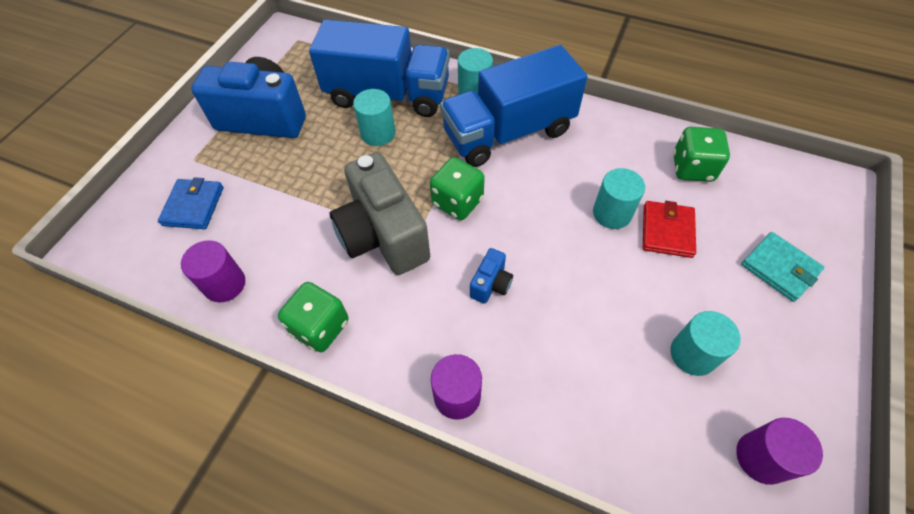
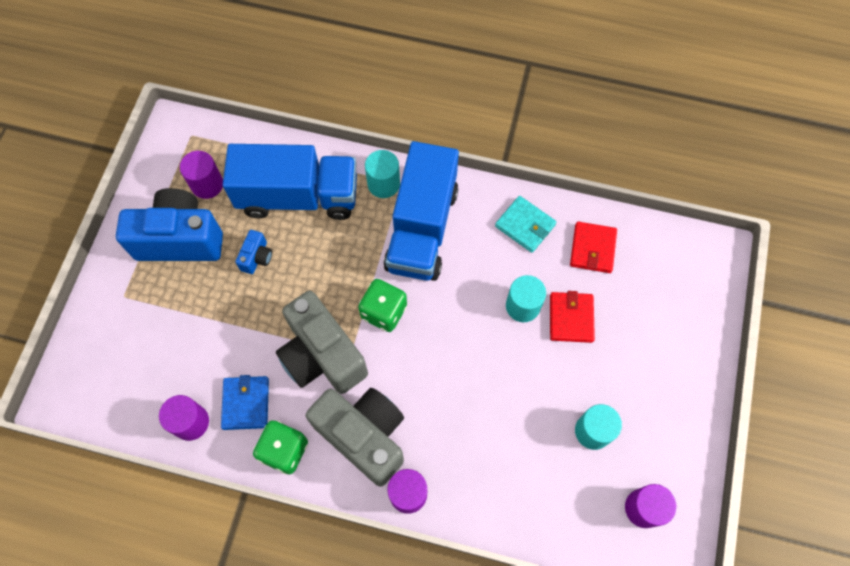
camera: 10 degrees left, 10 degrees up
(193, 206) = (139, 347): blue wallet -> blue wallet (246, 403)
(302, 77) = (207, 184): none -> purple cylinder
(378, 133) = (297, 244): turquoise cylinder -> none
(414, 323) = (364, 436): none -> grey camera
(491, 284) = (423, 391): blue camera -> blue camera (257, 257)
(508, 132) = (422, 228): blue truck -> blue truck turned 45 degrees counterclockwise
(692, 168) = (592, 249): green dice -> red wallet
(779, 268) = (664, 342): turquoise wallet -> turquoise wallet (525, 225)

